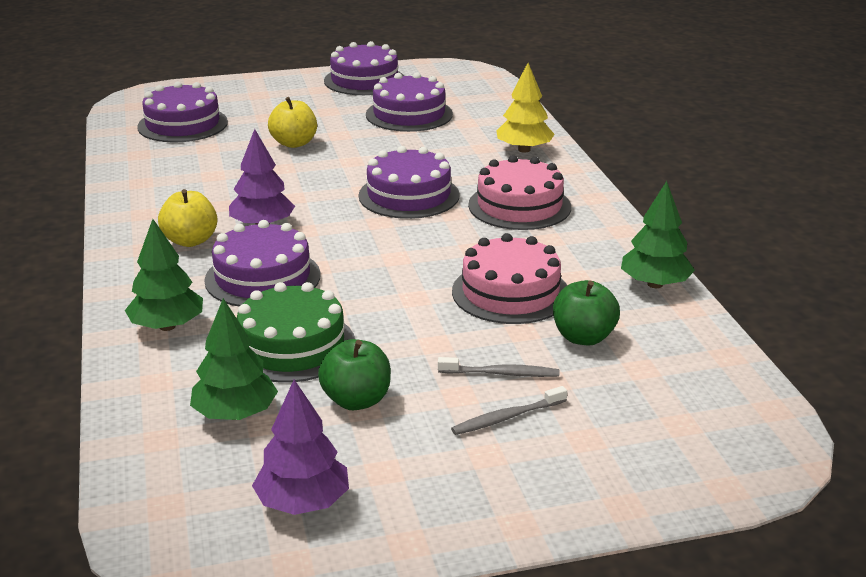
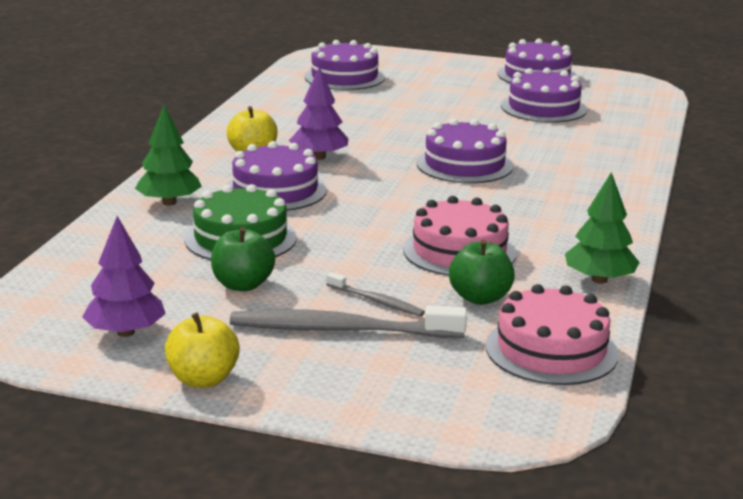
camera: 30 degrees right, 5 degrees down
(235, 414) = (148, 267): green tree -> none
(294, 143) = (416, 108): yellow apple -> yellow apple (203, 379)
(507, 417) = (342, 330): grey toothbrush -> grey toothbrush, size x1.98
(519, 206) = (552, 194): pink cake -> pink cake (551, 350)
(524, 150) = (615, 155): yellow tree -> none

